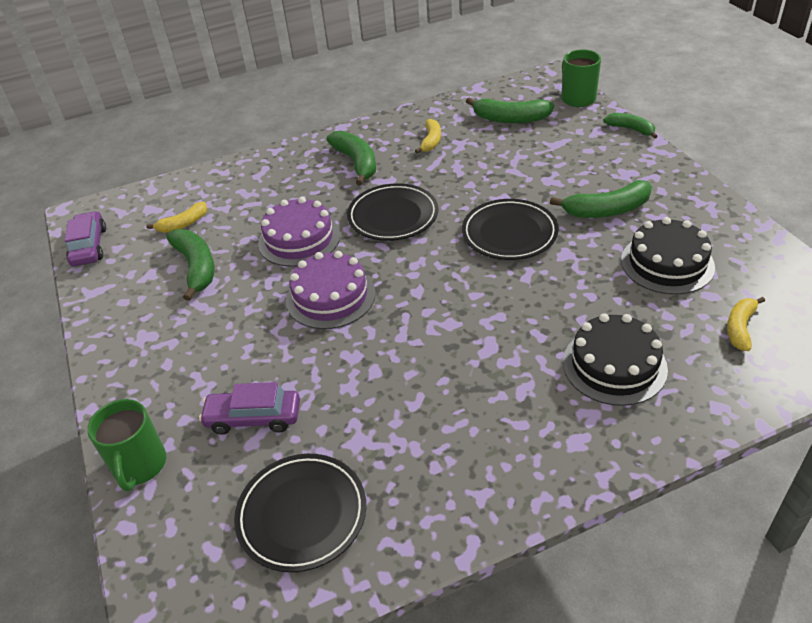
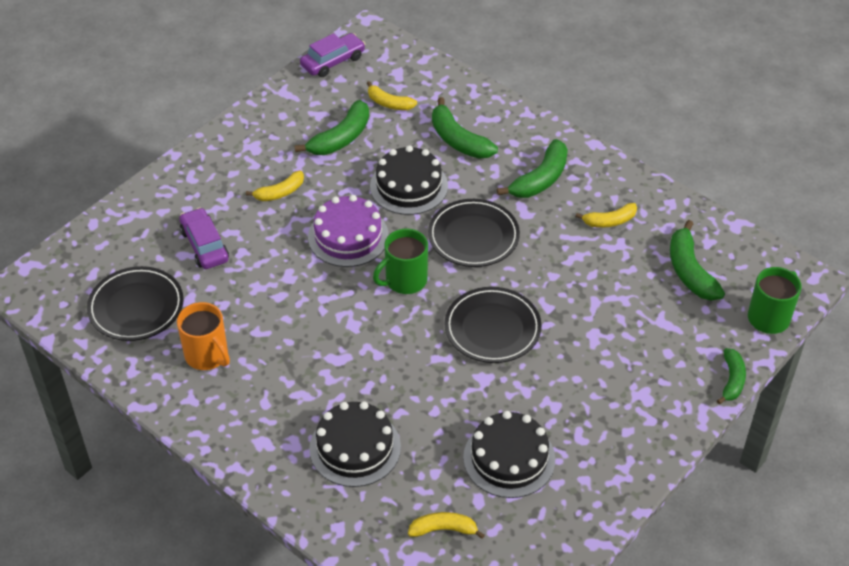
camera: 60 degrees right, 5 degrees up
(139, 466) = (140, 205): green mug -> green mug (405, 280)
(229, 332) = (280, 192): none -> yellow banana
(299, 239) = (409, 186): purple cake -> black cake
(422, 460) = (207, 355): none -> orange mug
(606, 210) = (568, 393): green banana -> green banana (458, 140)

